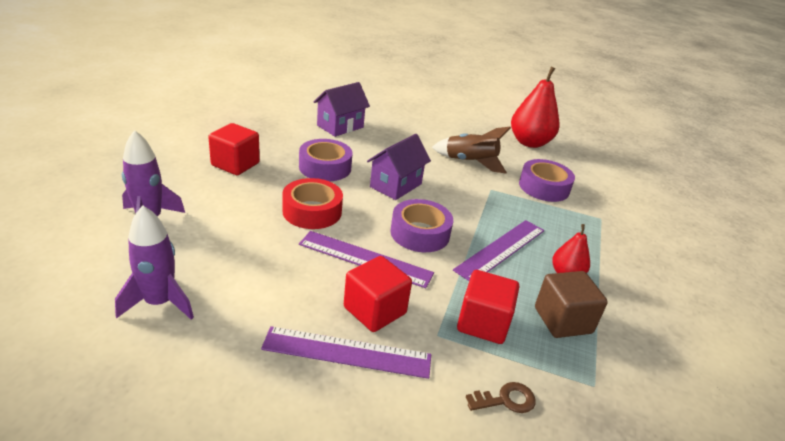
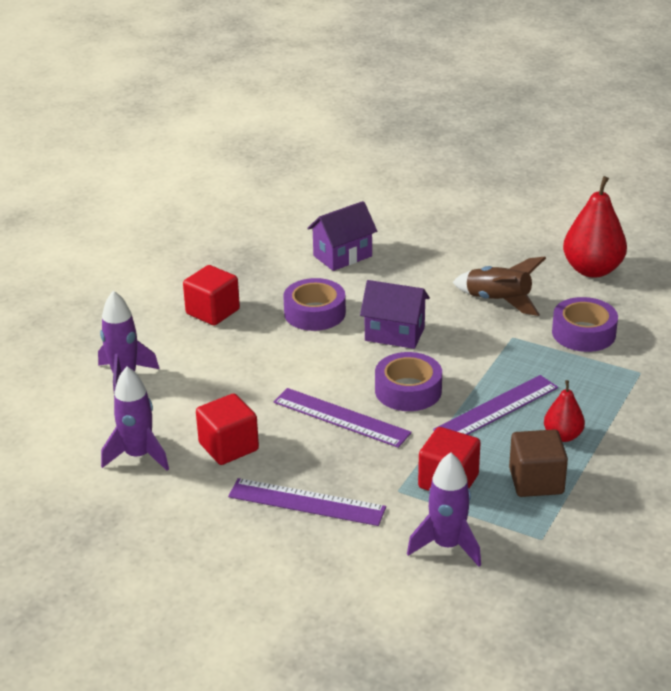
camera: 15 degrees right, 0 degrees up
(312, 211) = (292, 366): red tape -> none
(374, 310) = (340, 467): red cube -> red cube (228, 447)
(395, 185) = (394, 334): purple house -> purple house turned 60 degrees clockwise
(506, 400) = (447, 545): brown key -> purple rocket

